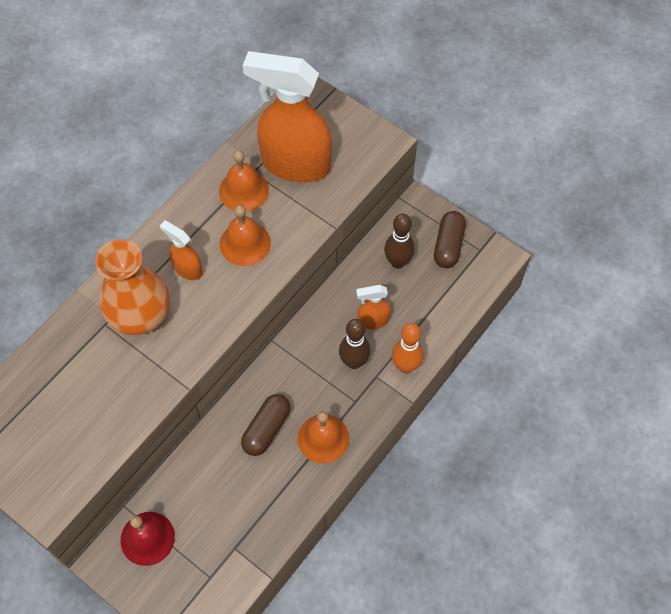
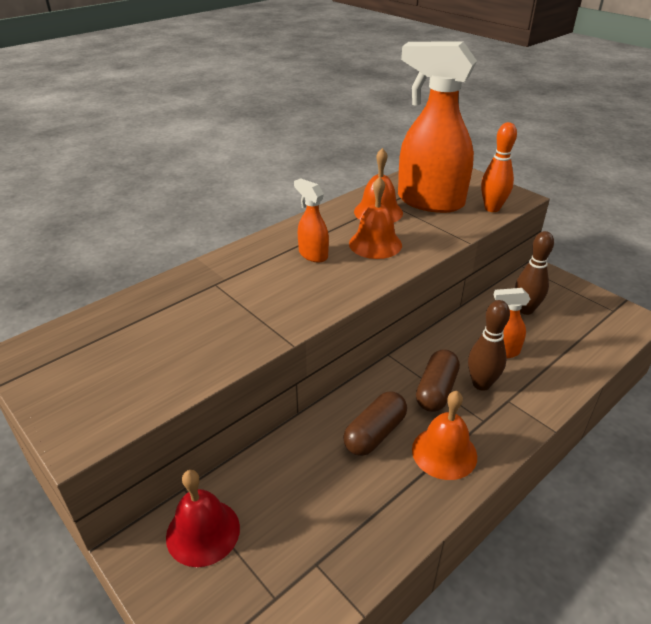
camera: 10 degrees right, 25 degrees down
(140, 315) = (255, 281): orange vase -> none
(405, 366) = (543, 395): orange bowling pin -> orange bowling pin (492, 208)
(448, 245) = (578, 303): brown capsule -> brown capsule (436, 390)

